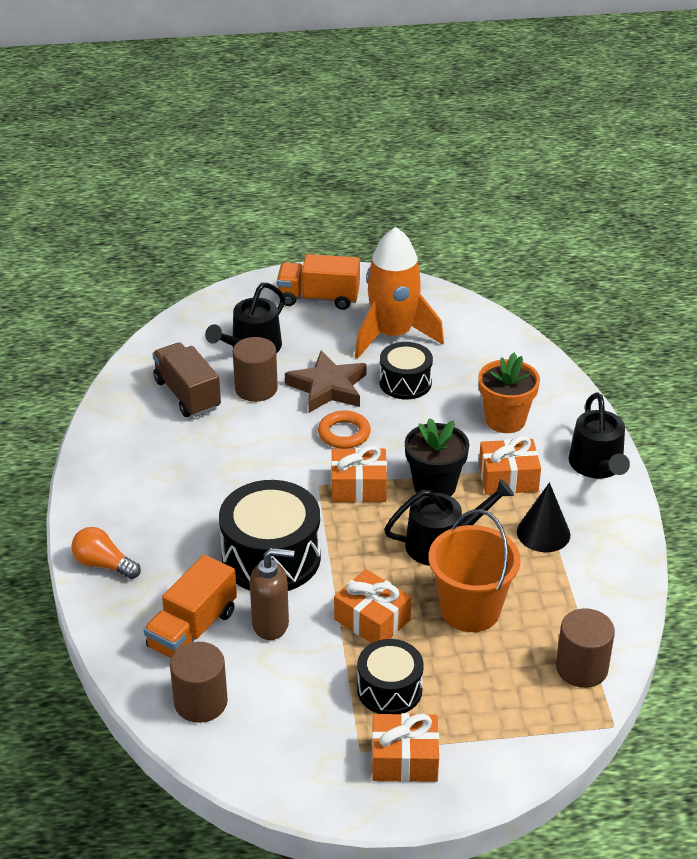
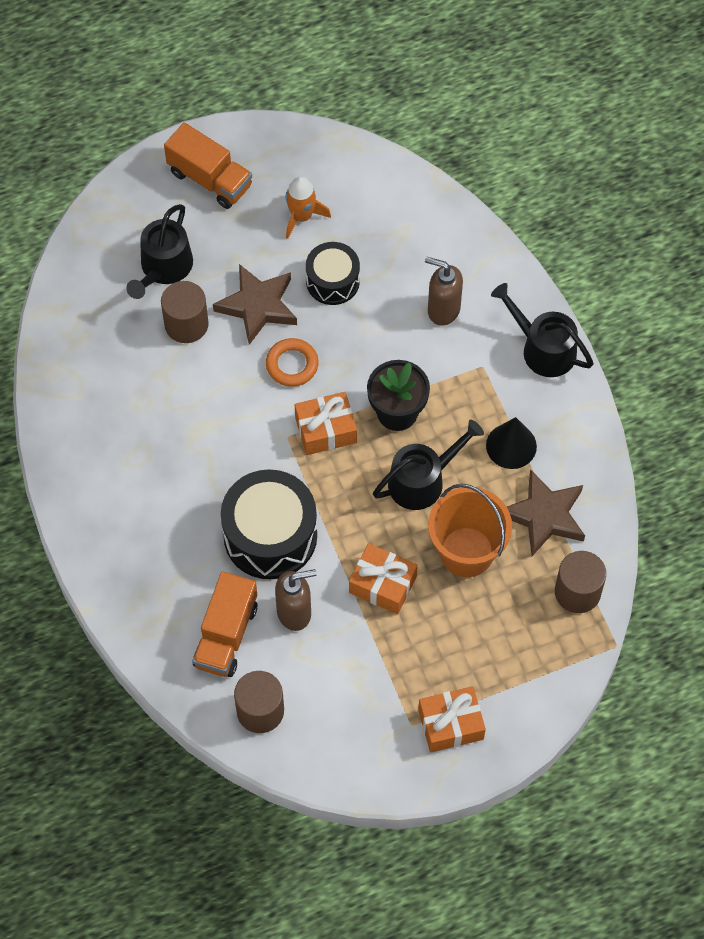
camera: 15 degrees left, 25 degrees up
(103, 564) = (118, 582): orange light bulb -> none
(187, 395) = (120, 349): brown truck -> none
(319, 298) = (210, 179): orange truck -> orange truck turned 135 degrees counterclockwise
(389, 689) = (419, 656): black drum -> none
(392, 335) = (301, 216): orange rocket -> orange rocket, size x0.53
(505, 420) = (443, 309): orange flower pot -> brown soap dispenser
(508, 478) = (463, 385): orange gift -> none
(563, 596) = (545, 516): none -> brown star
(597, 465) = (543, 349): black watering can -> black watering can turned 150 degrees clockwise

